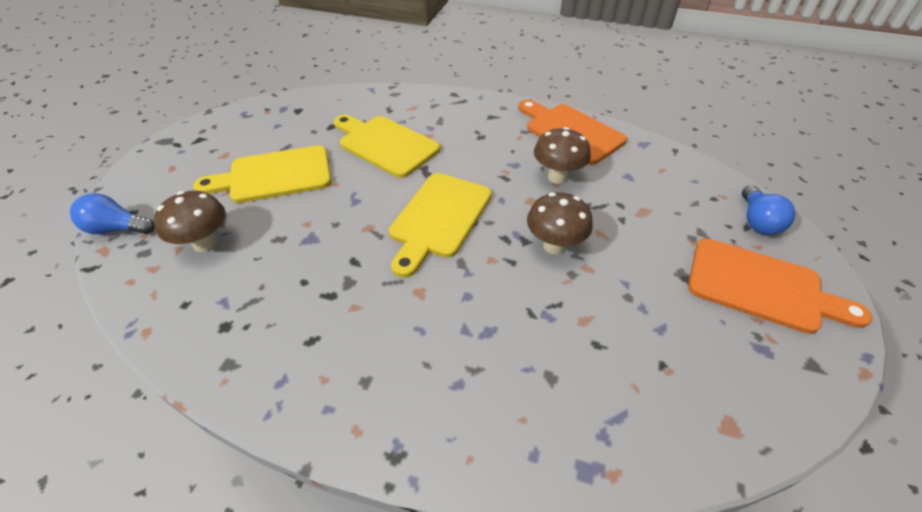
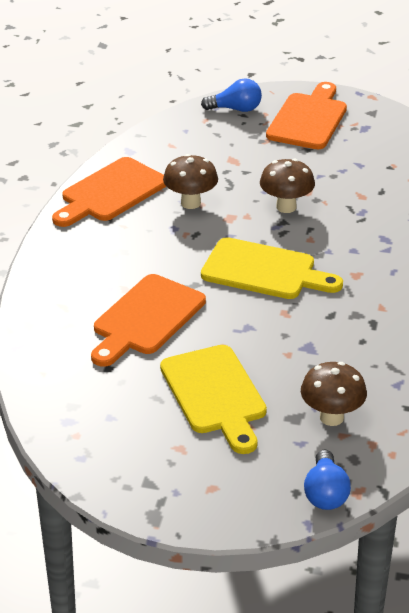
camera: 95 degrees left, 10 degrees down
(385, 144) = (146, 319): yellow cutting board -> orange cutting board

